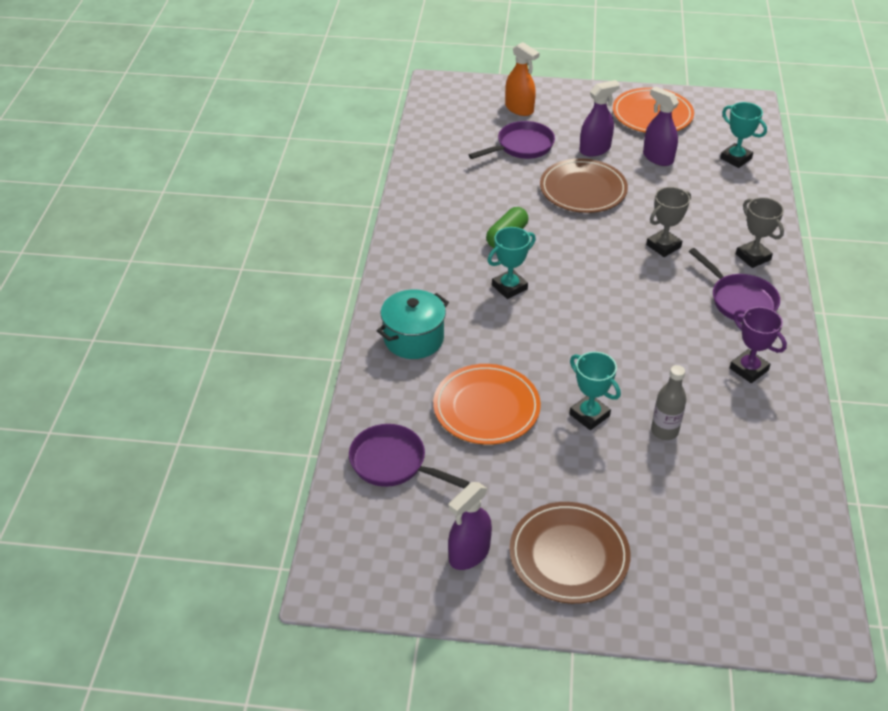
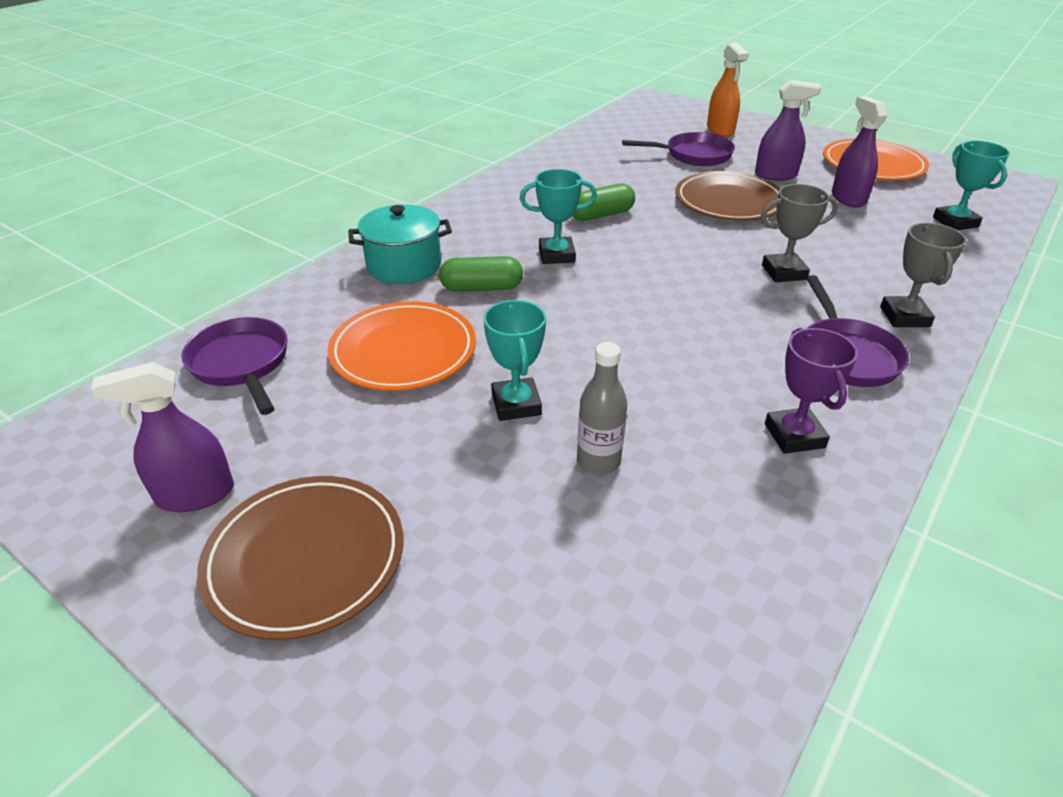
camera: 30 degrees right, 5 degrees down
(486, 336) = (481, 288): none -> green capsule

